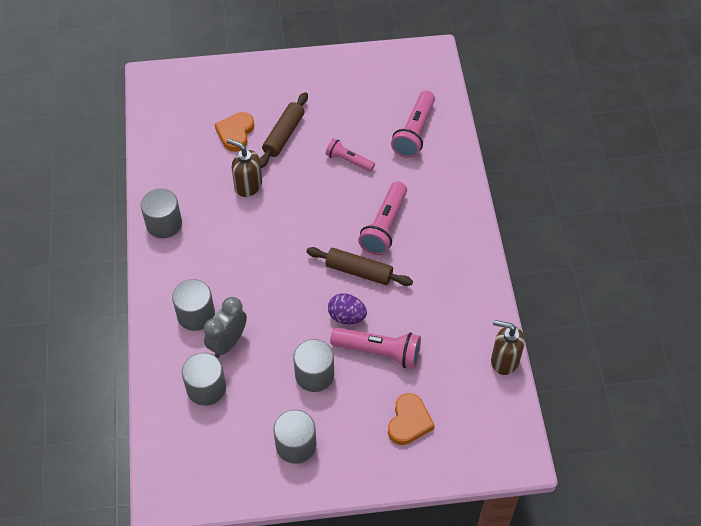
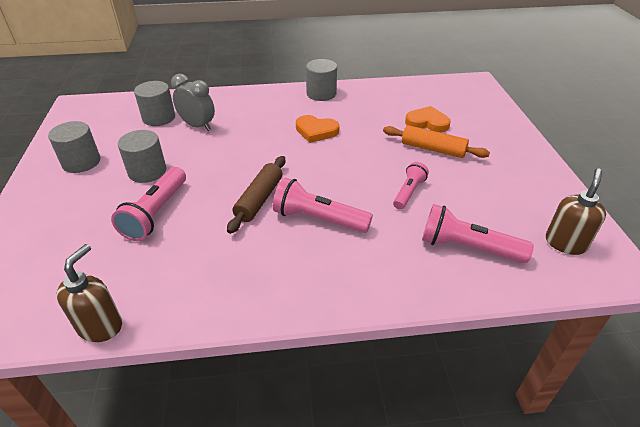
camera: 90 degrees right, 15 degrees down
(196, 314) = (229, 111): grey cylinder -> none
(248, 185) = (366, 131): brown soap dispenser -> brown soap dispenser (565, 243)
(283, 135) = (433, 149): brown rolling pin -> orange rolling pin
(347, 316) = (205, 191): purple egg -> none
(409, 421) = (63, 234): orange heart -> orange heart (316, 131)

